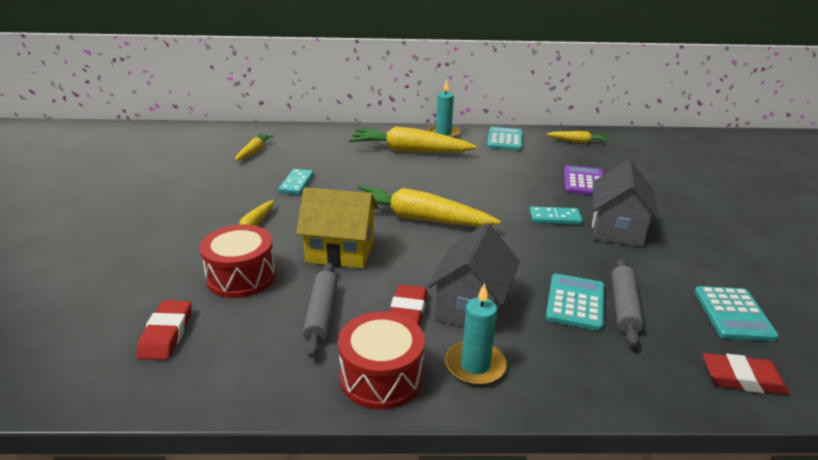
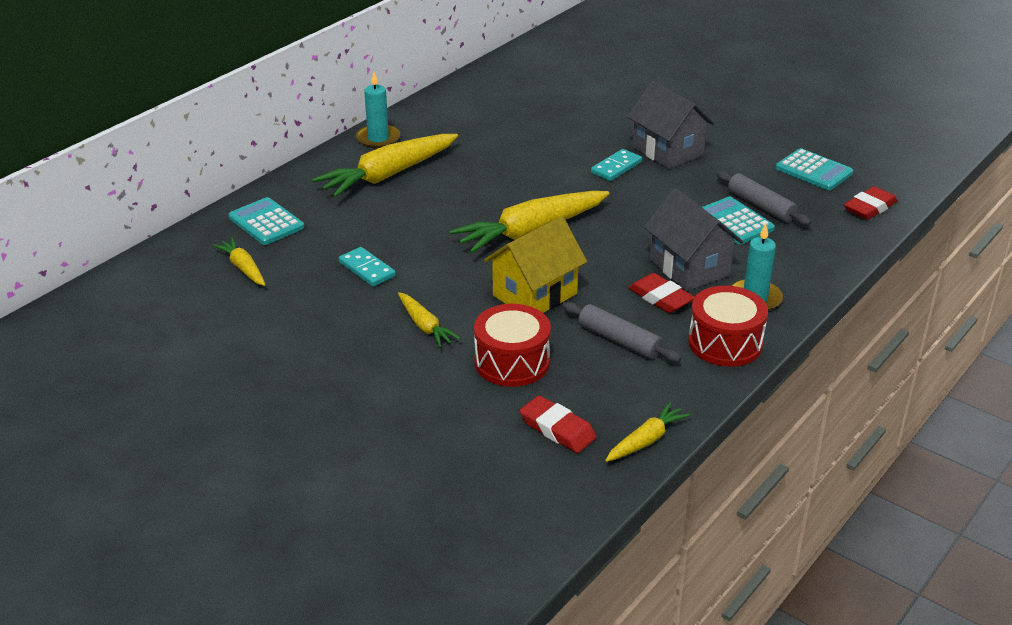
camera: 50 degrees left, 5 degrees up
(504, 139) = (442, 114): turquoise calculator -> turquoise calculator (266, 222)
(577, 141) = (503, 81): yellow carrot -> yellow carrot (646, 440)
(583, 182) = (578, 121): purple calculator -> none

